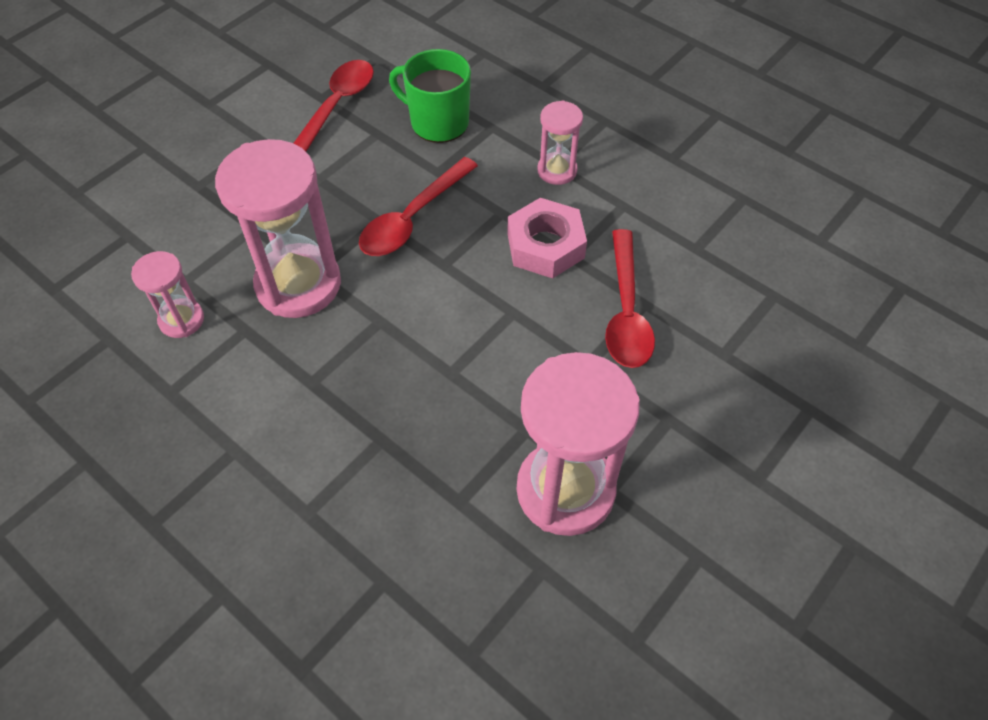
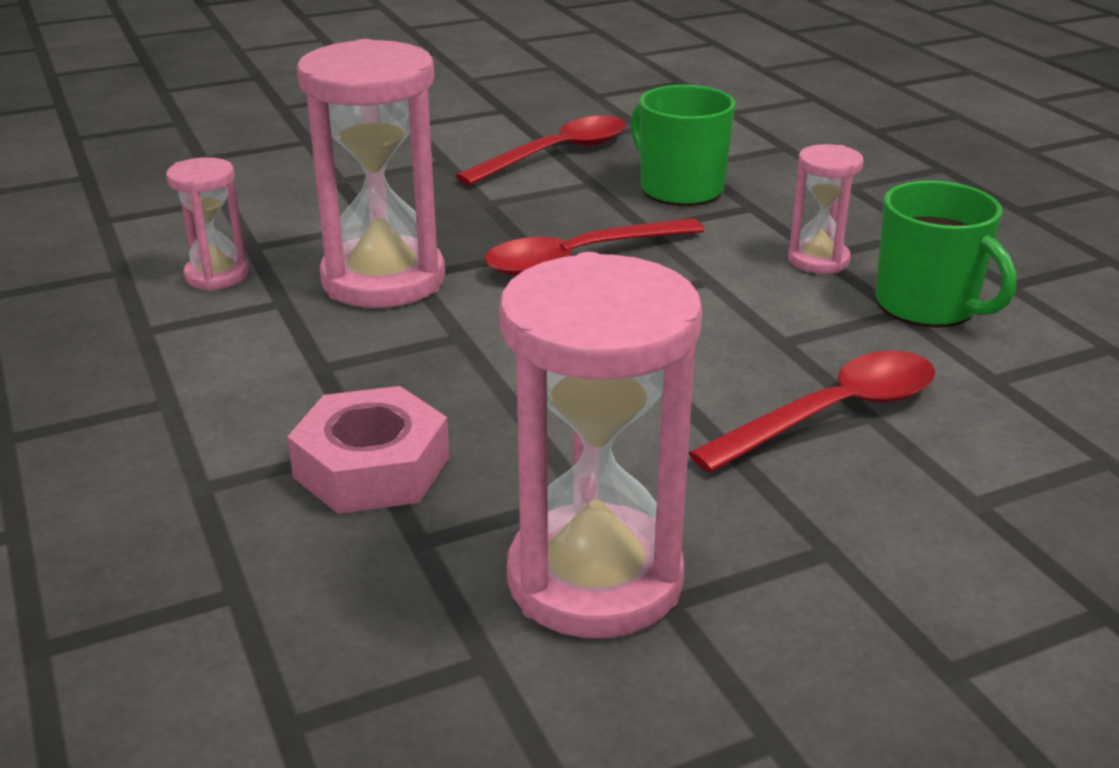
camera: 25 degrees right, 25 degrees down
(545, 246) = (751, 322): pink nut -> pink nut (372, 467)
(626, 311) = (832, 414): red spoon -> red spoon turned 150 degrees counterclockwise
(636, 194) = (928, 306): none -> green mug

